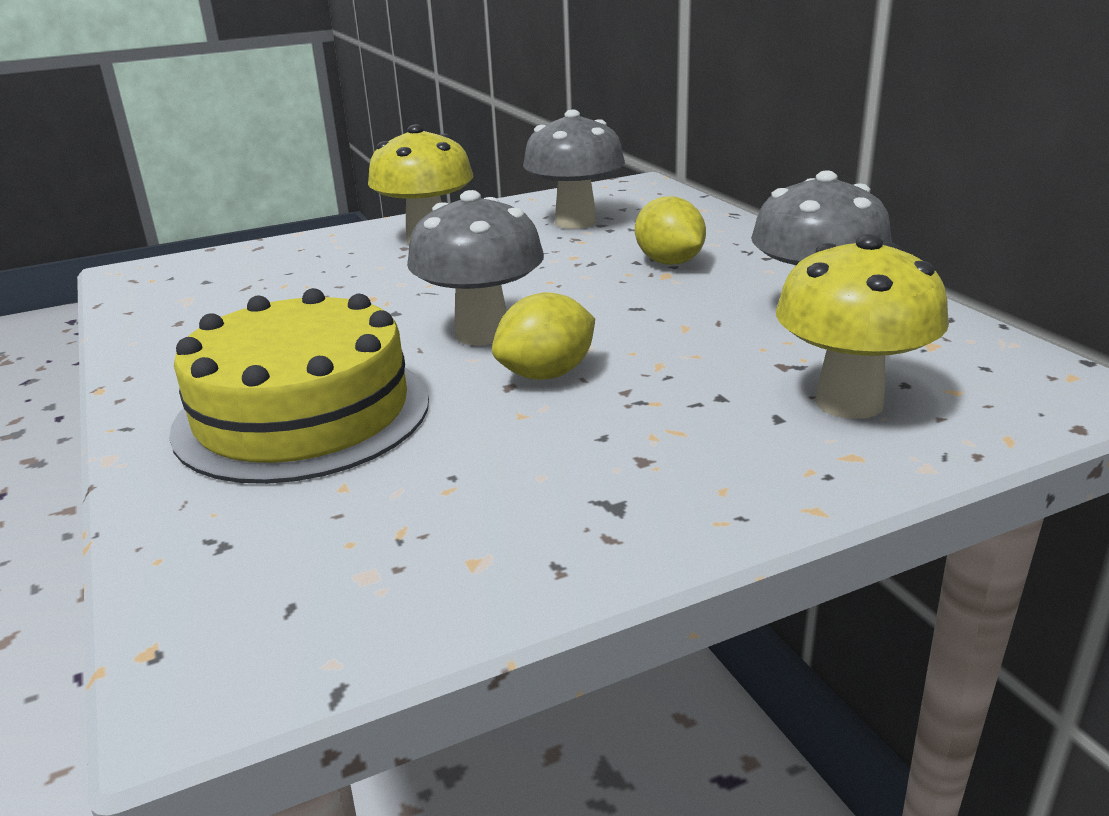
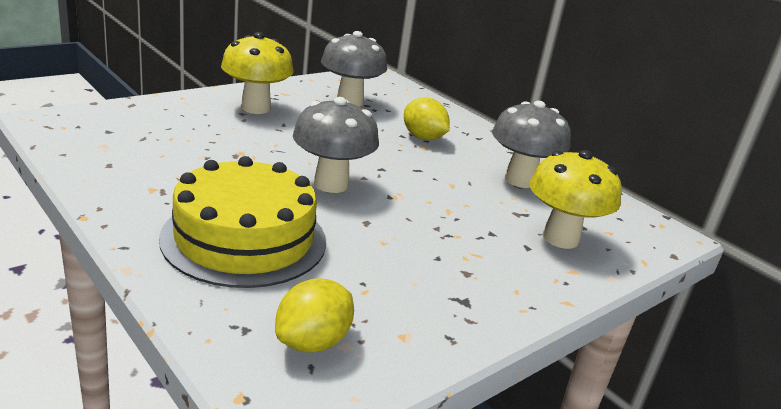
camera: 20 degrees left, 0 degrees up
(546, 374) = (386, 215): yellow lemon -> yellow lemon (312, 342)

